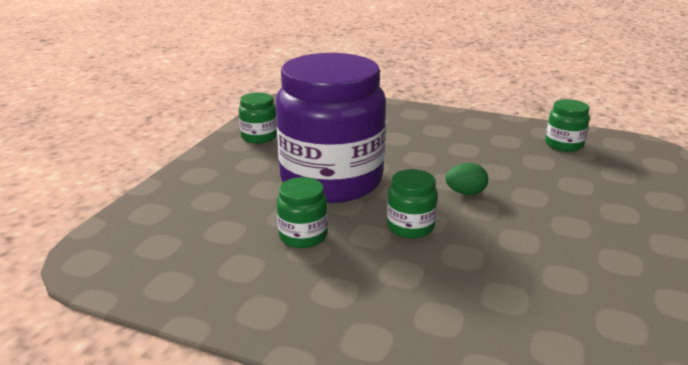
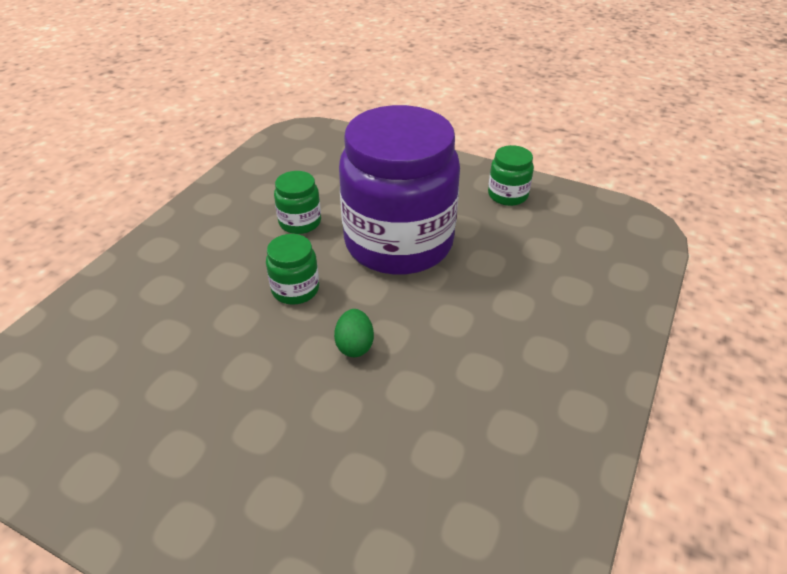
camera: 95 degrees right, 15 degrees up
(563, 145) = (497, 512): green jar -> none

